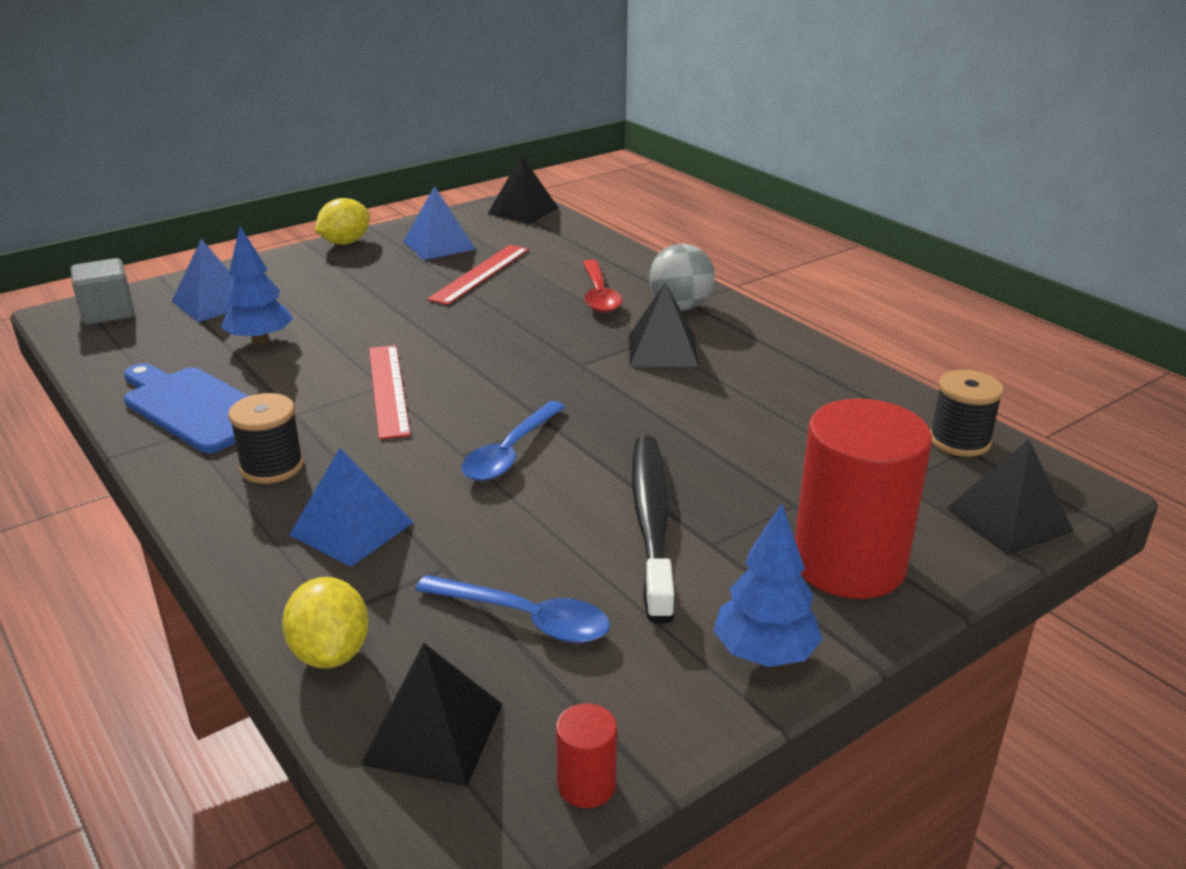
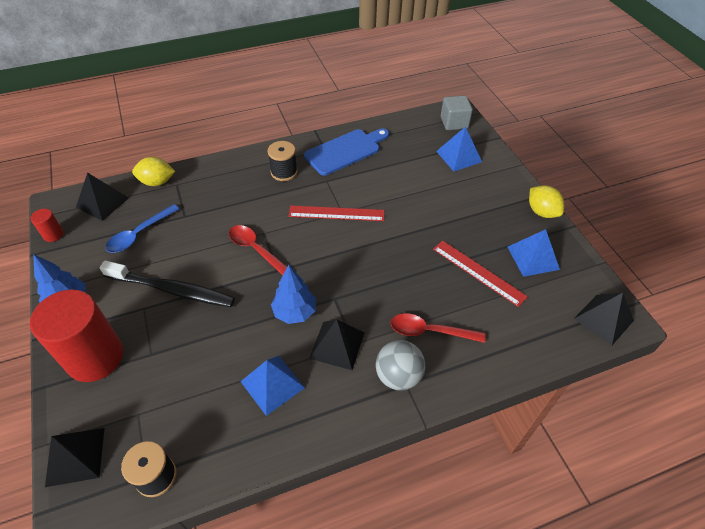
camera: 105 degrees right, 20 degrees up
(260, 340) = (407, 172): blue tree -> blue tree (295, 312)
(351, 528) = (226, 192): blue pyramid -> blue pyramid (272, 384)
(510, 452) = (256, 250): blue spoon -> red spoon

